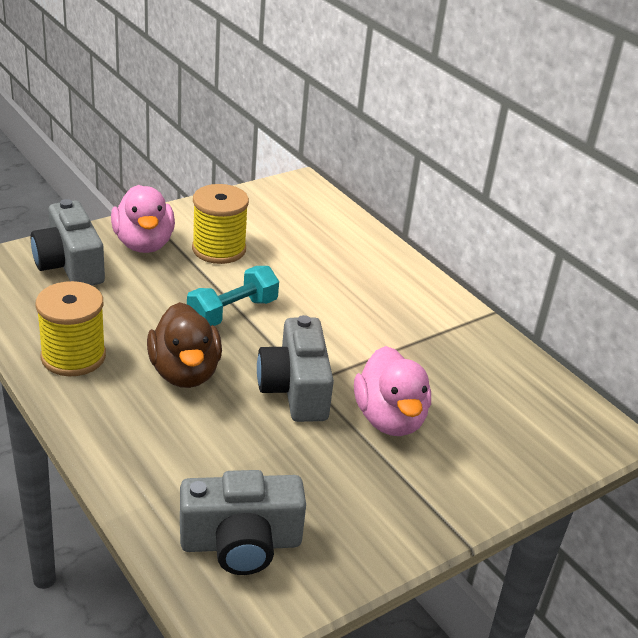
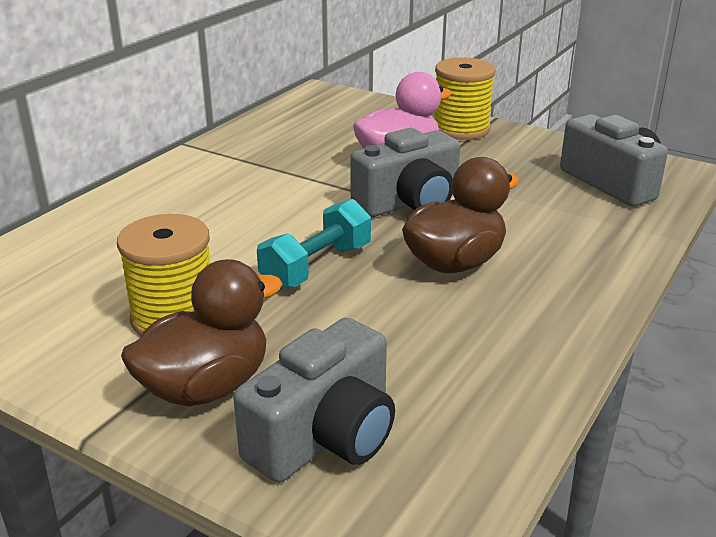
camera: 110 degrees left, 5 degrees down
(73, 356) = (516, 342): yellow spool -> yellow spool (461, 129)
(144, 244) = (206, 387): pink duck -> brown duck
(232, 312) = (316, 267): turquoise dumbbell -> turquoise dumbbell turned 75 degrees counterclockwise

